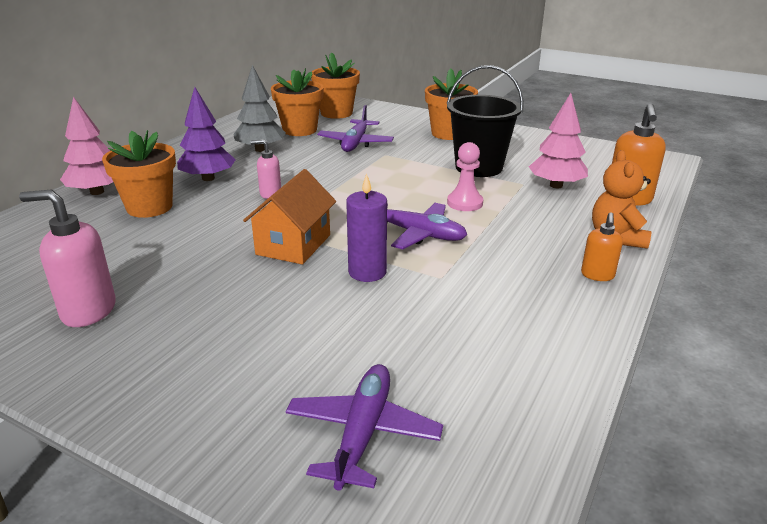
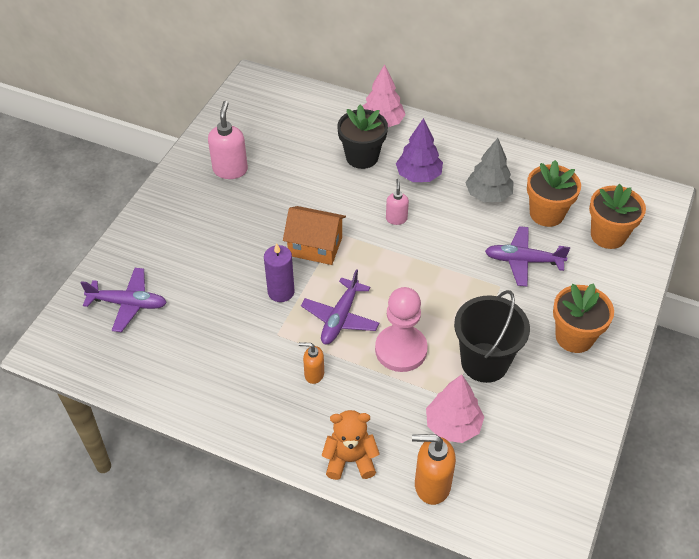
camera: 85 degrees right, 20 degrees up
(149, 207) = (362, 157): orange flower pot -> black flower pot
(465, 203) = (401, 350): pink pawn -> pink pawn, size x1.64
(597, 275) = (286, 434): orange soap dispenser -> orange soap dispenser (314, 374)

